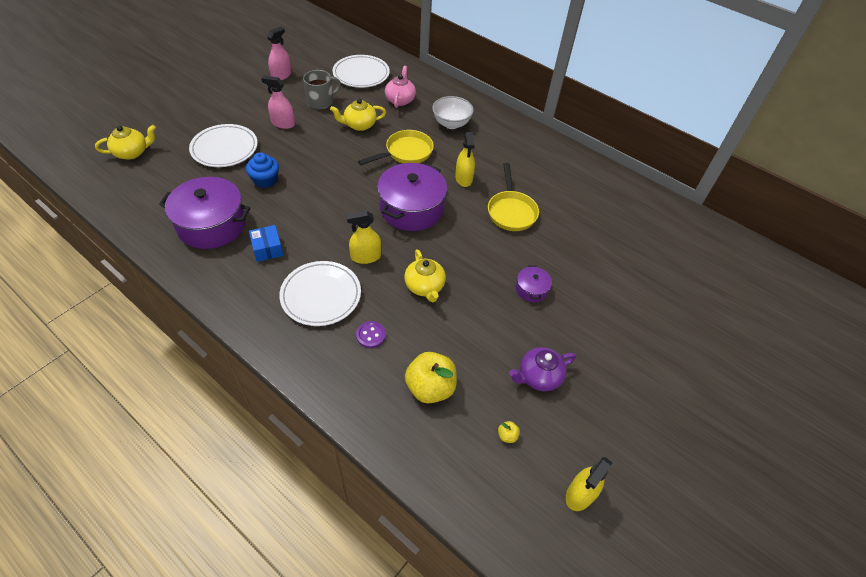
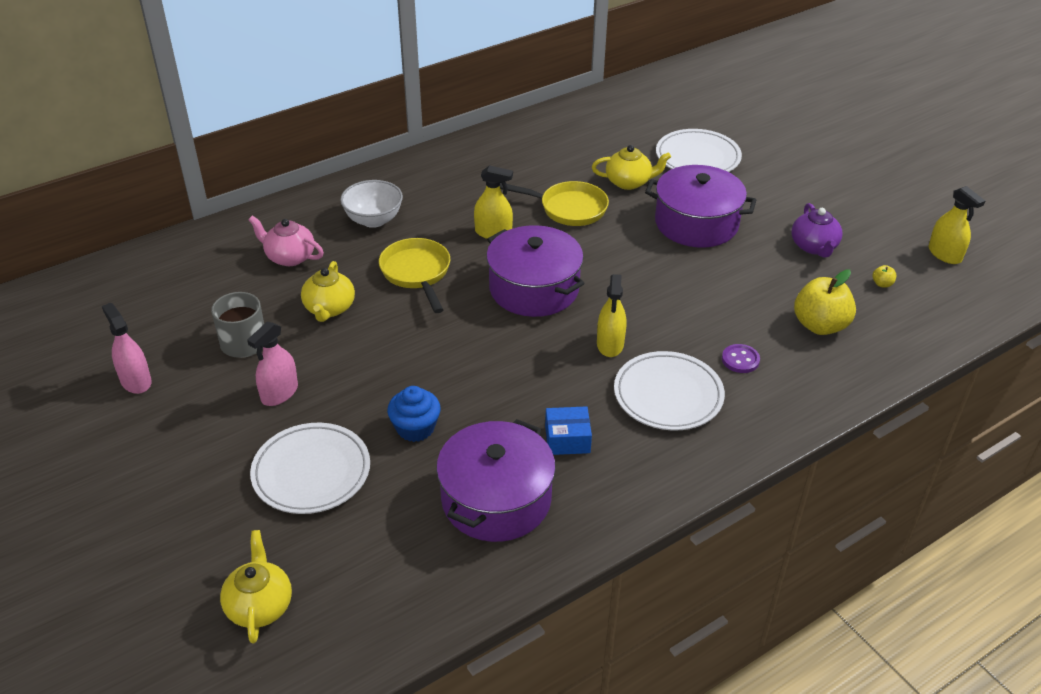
camera: 70 degrees left, 10 degrees down
(361, 74) = (195, 286): white plate -> white plate (697, 157)
(425, 286) = (673, 302): yellow teapot -> yellow teapot (629, 182)
(531, 289) = (696, 223): purple pot -> purple pot, size x2.16

